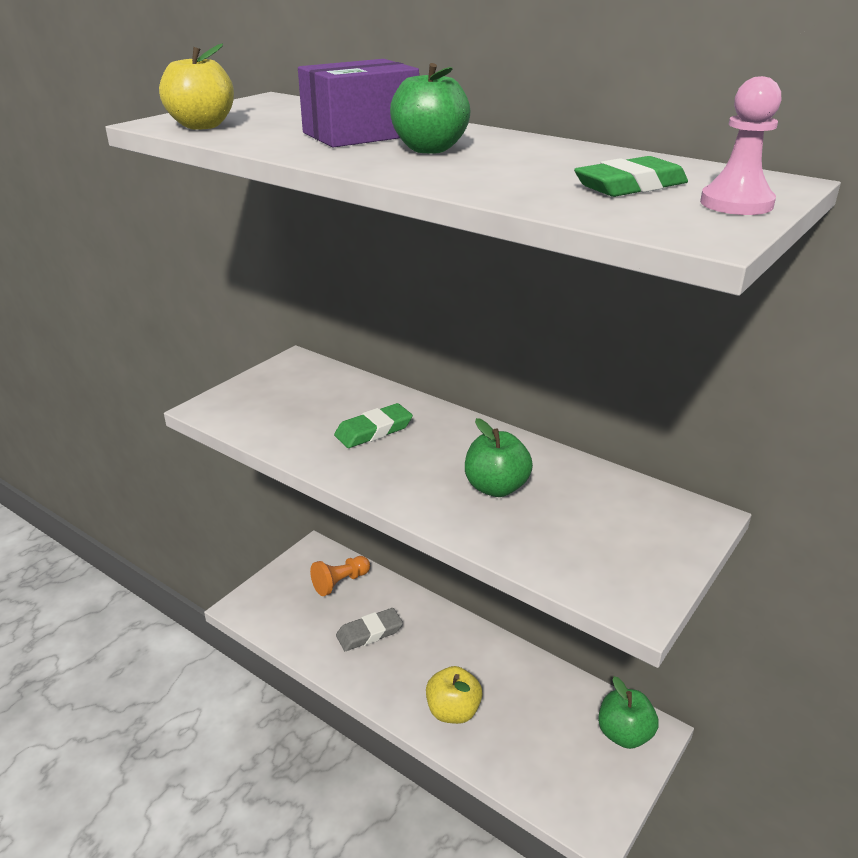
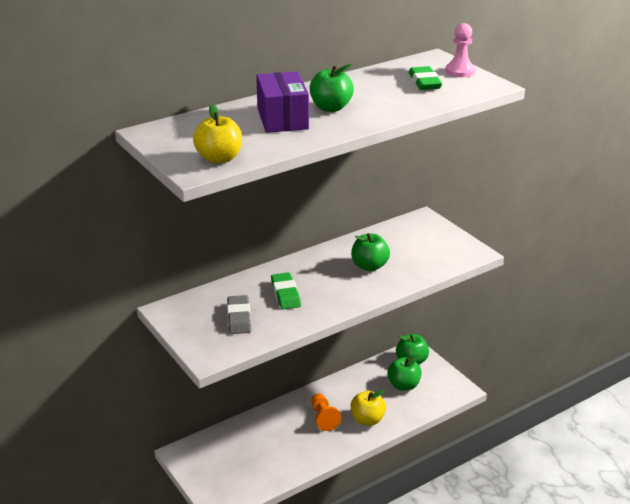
camera: 70 degrees left, 0 degrees up
(340, 582) = (226, 446): orange pawn -> orange pawn (323, 418)
(369, 633) = (284, 441): grey eraser -> grey eraser (239, 318)
(557, 738) = (403, 385): none -> green apple

